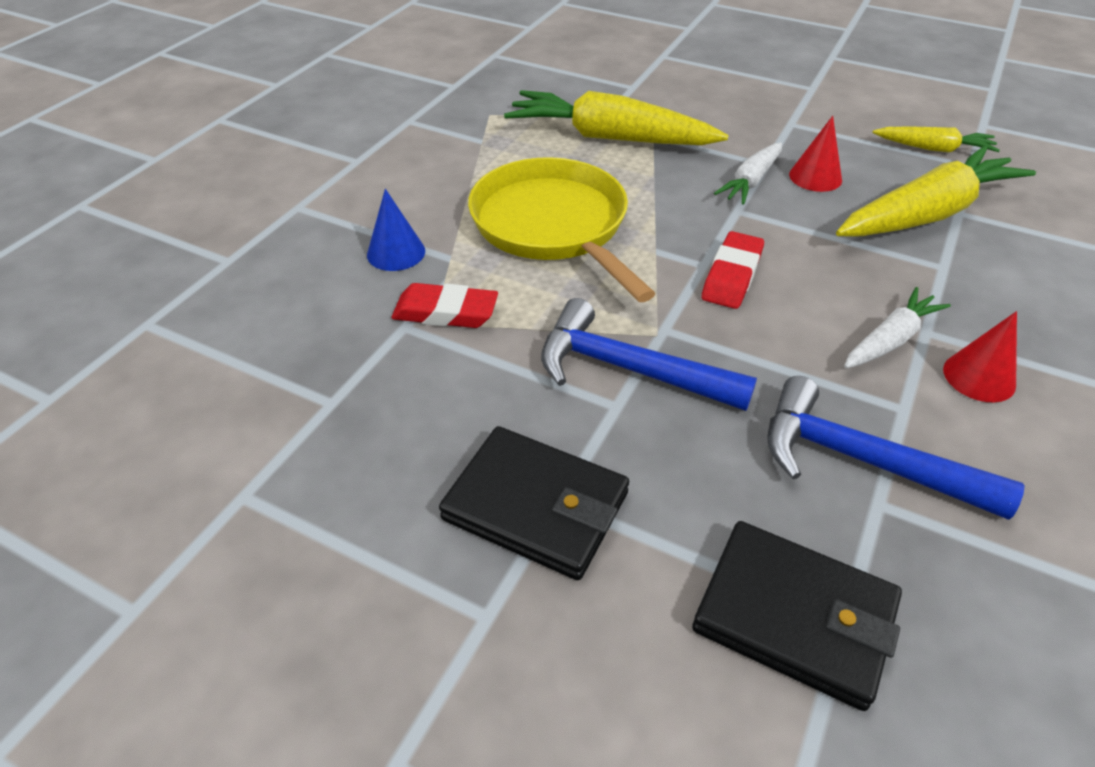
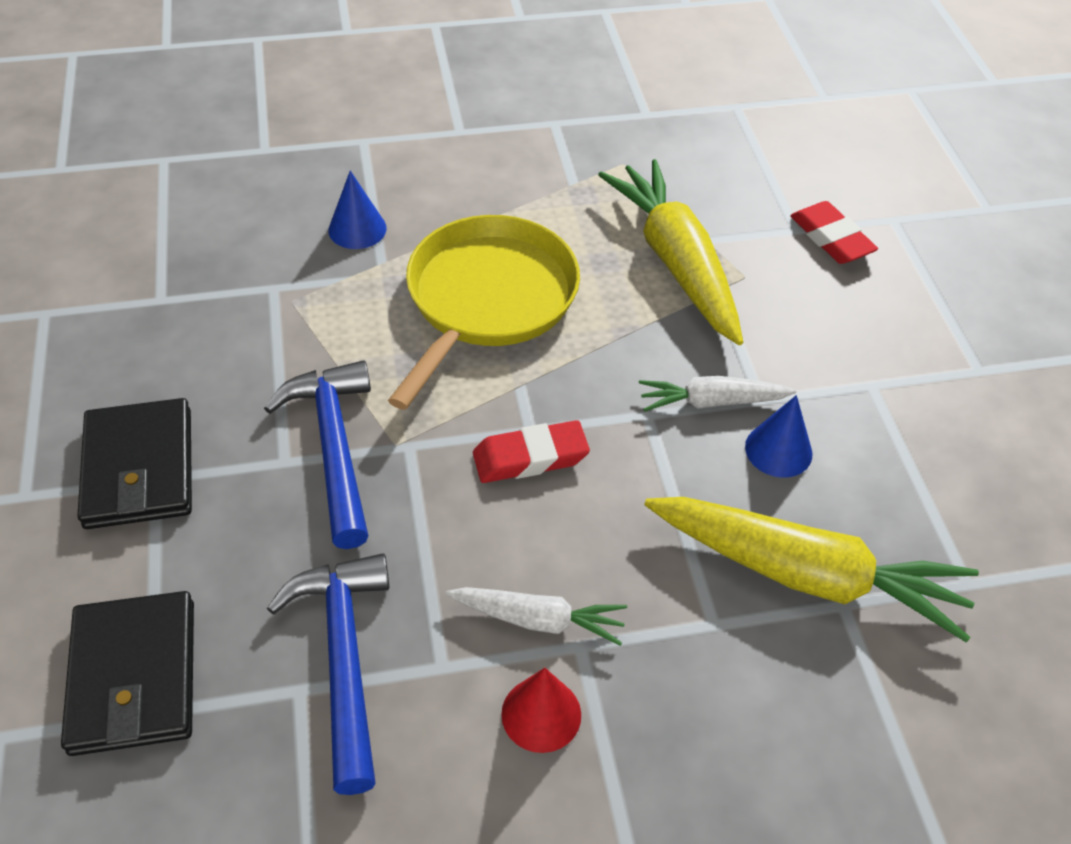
camera: 50 degrees right, 5 degrees up
(445, 312) = (309, 300): red eraser -> red eraser (831, 238)
(815, 177) = (778, 450): red cone -> blue cone
(934, 149) = (965, 534): yellow carrot -> none

